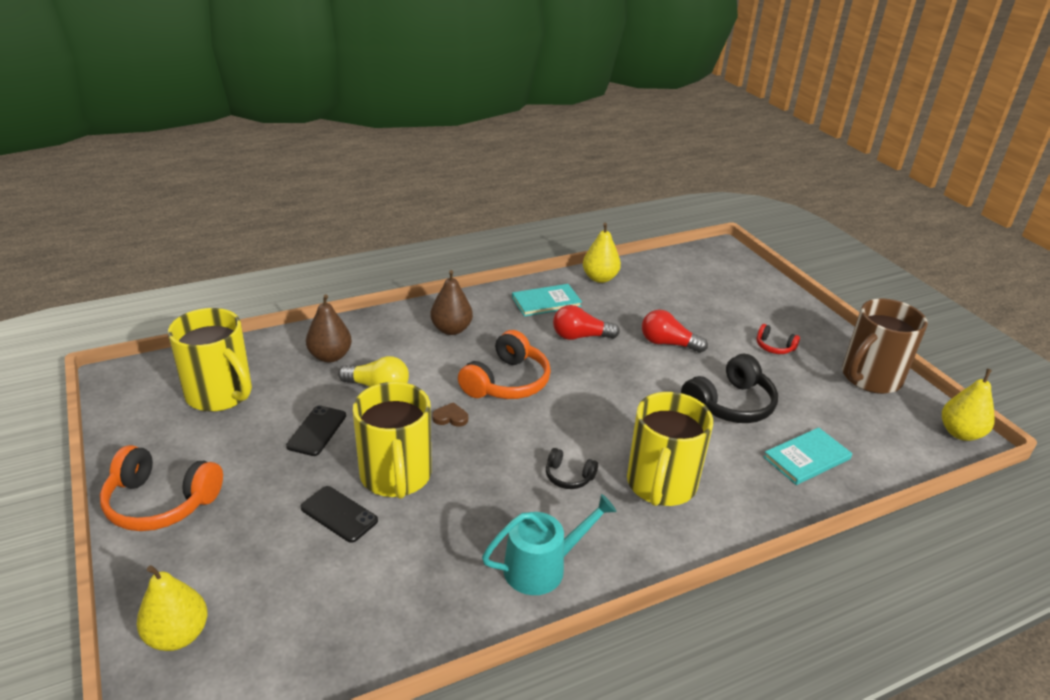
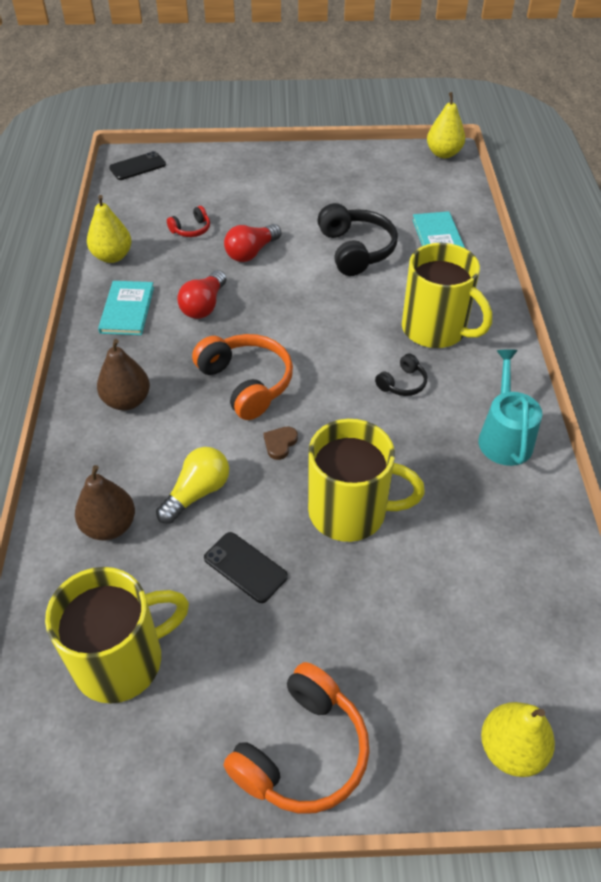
camera: 65 degrees left, 15 degrees up
(339, 514) = (387, 573): black phone -> black phone (137, 166)
(774, 347) = (294, 194): red headphones -> red headphones (191, 229)
(870, 378) = (362, 164): brown mug -> none

